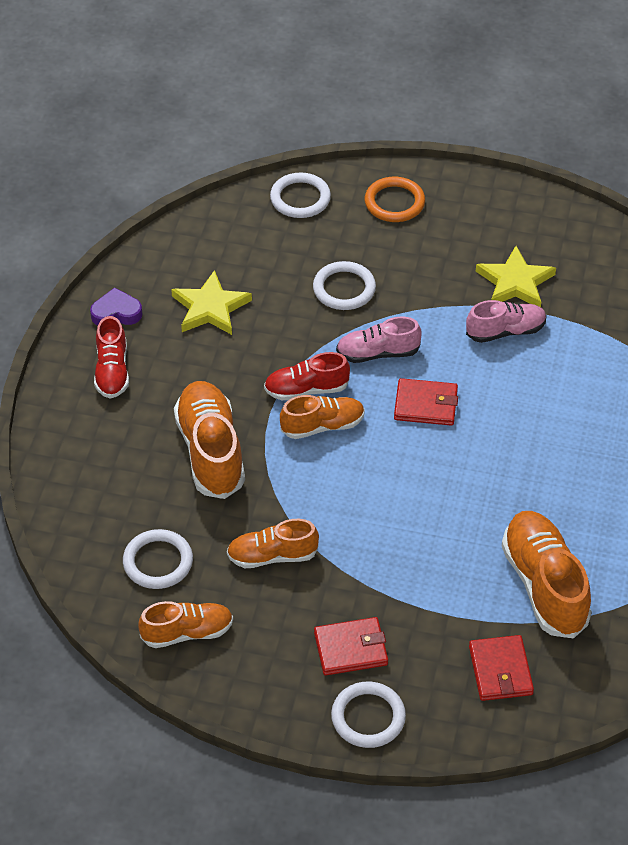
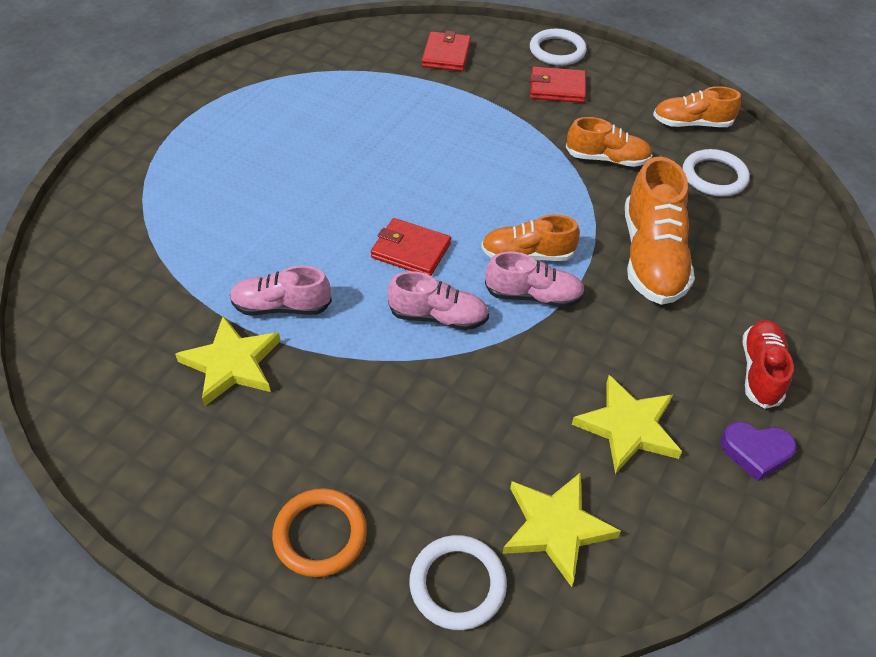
camera: 165 degrees left, 0 degrees up
(247, 238) = (556, 528): none -> yellow star
(306, 389) = (533, 296): red shoe -> pink shoe
(344, 289) = (447, 410): white ring -> none
(544, 585) = (382, 93): orange shoe -> none

